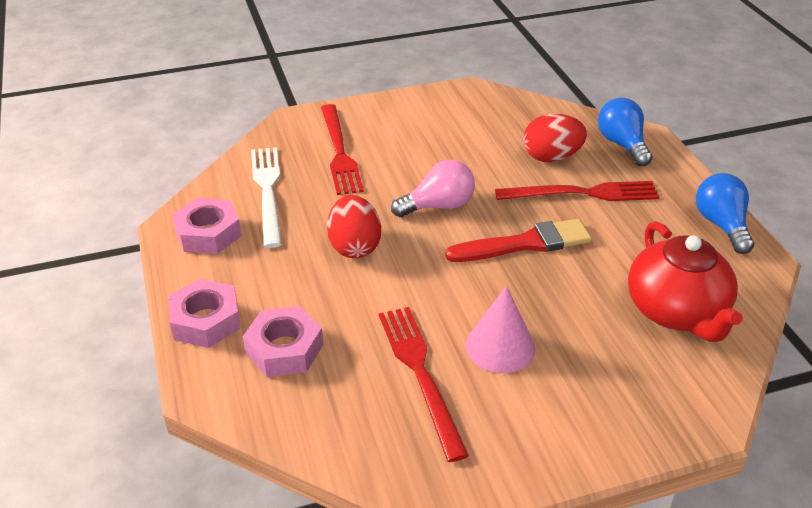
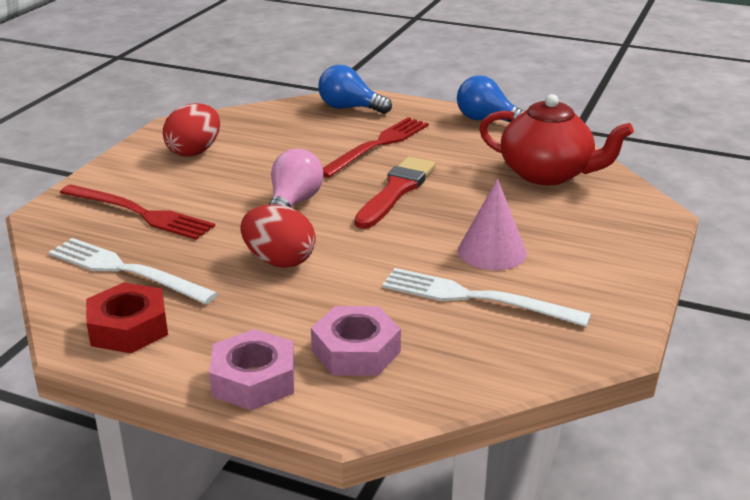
camera: 50 degrees left, 10 degrees down
(208, 233) = (128, 328): pink nut -> red nut
(420, 374) = (476, 298): red fork -> white fork
(551, 157) = (317, 136): red egg -> red egg (194, 151)

